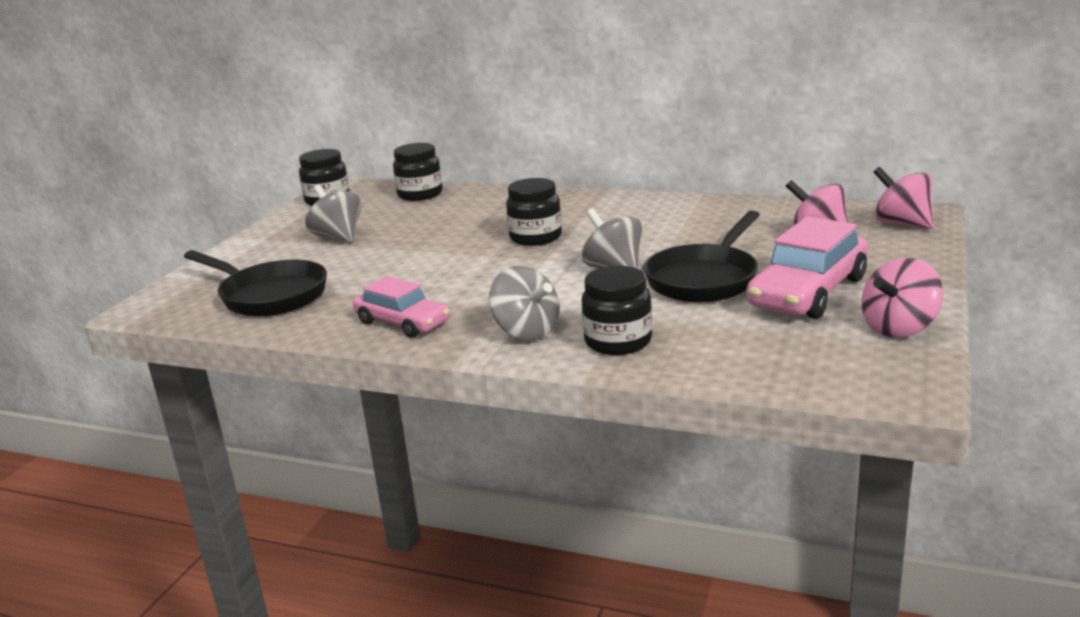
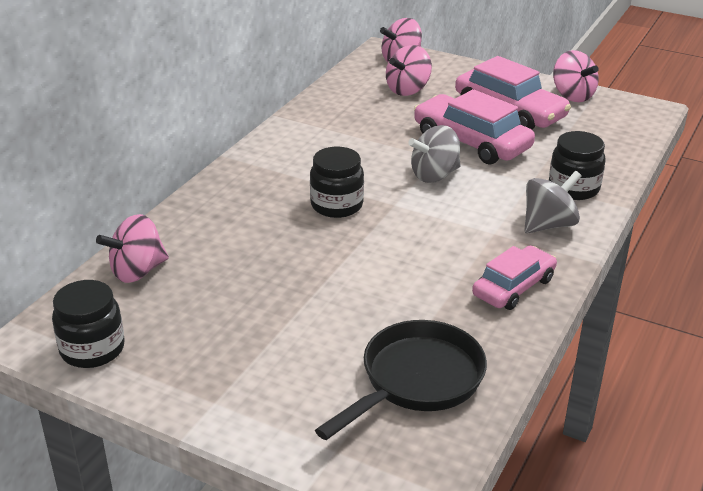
camera: 85 degrees left, 10 degrees up
(338, 237) = (252, 335): grey spinning top -> none
(420, 194) = (137, 271): black jar -> pink spinning top
(705, 279) = (471, 142): black pan -> pink car

